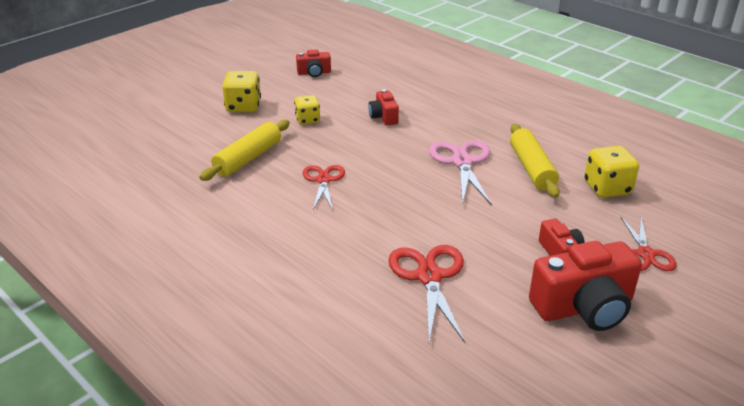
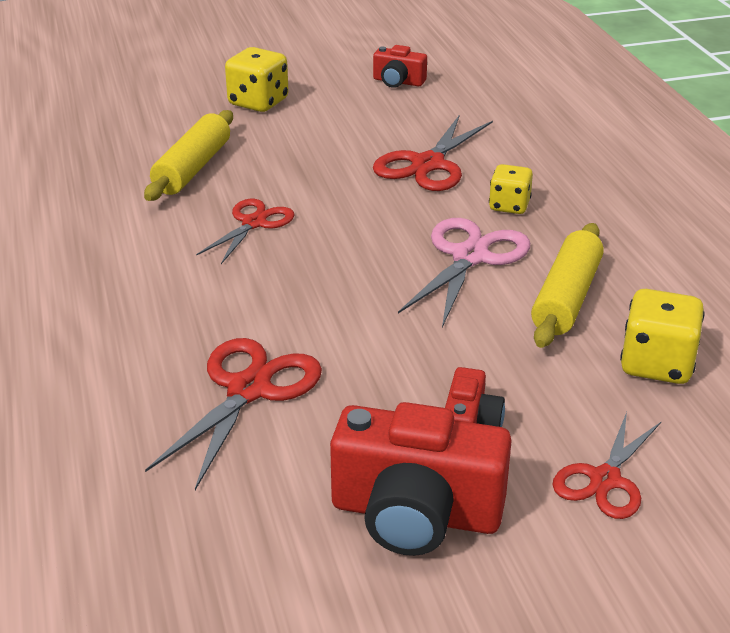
camera: 30 degrees right, 0 degrees up
(248, 158) = (192, 168): yellow rolling pin -> yellow rolling pin turned 45 degrees counterclockwise
(307, 120) = (320, 140): yellow dice -> yellow dice (509, 206)
(384, 117) = (428, 164): red camera -> red scissors

